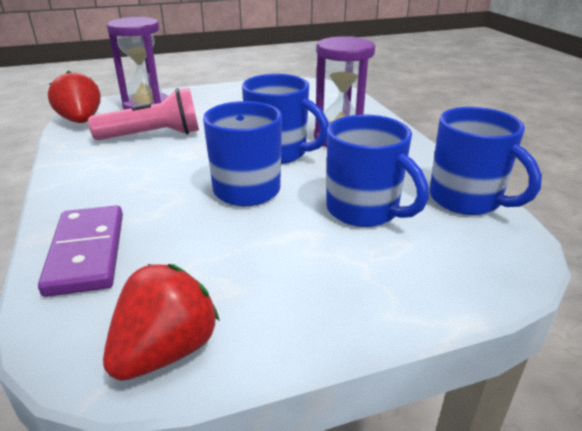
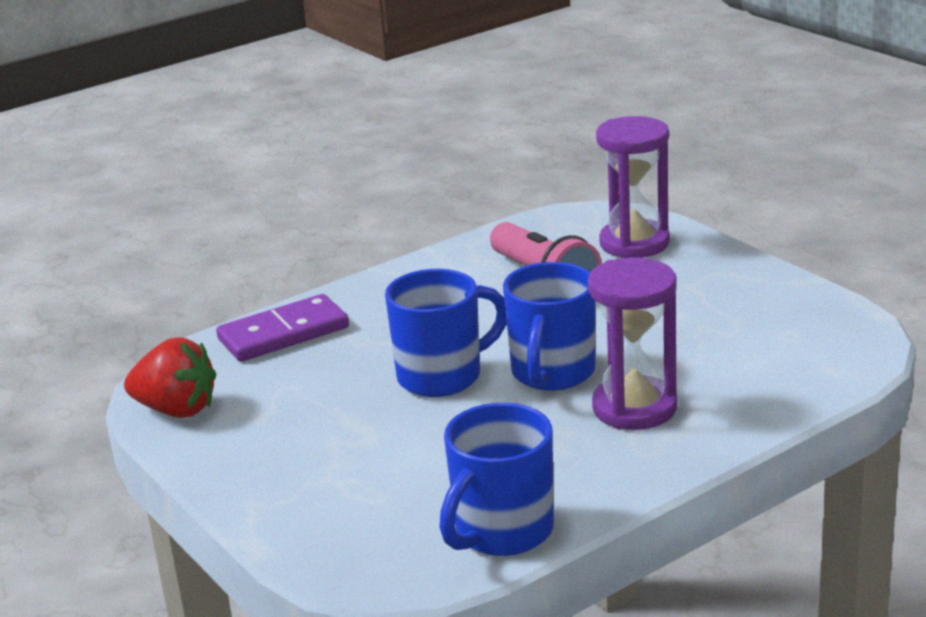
camera: 75 degrees right, 5 degrees down
(81, 121) = (552, 223): red strawberry -> none
(364, 211) = (433, 461): blue mug -> none

